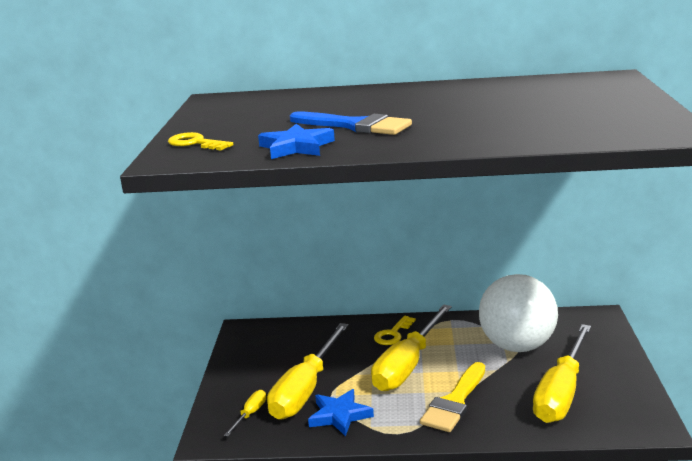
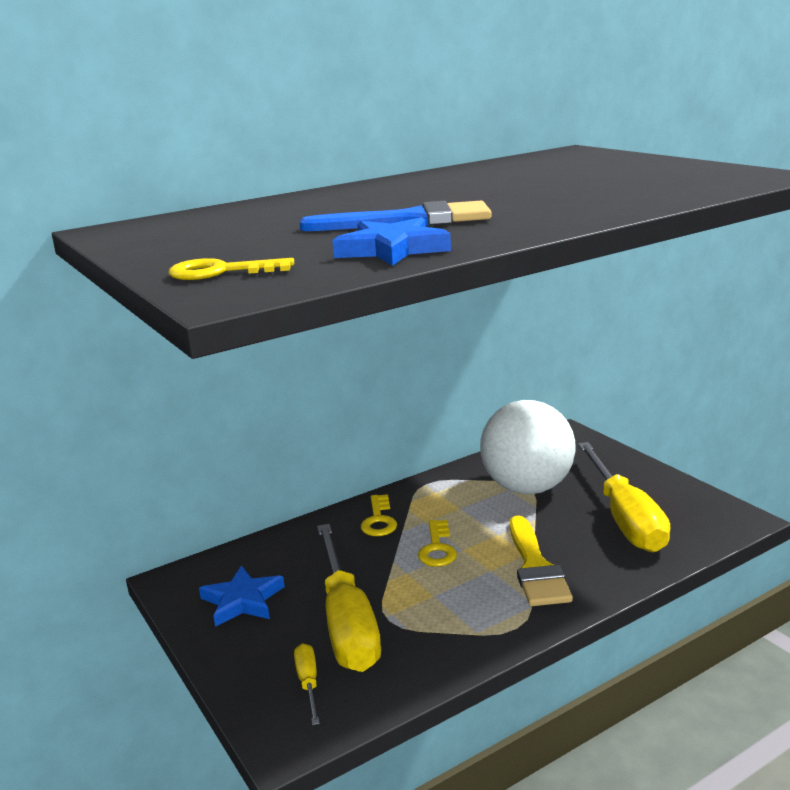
camera: 35 degrees left, 0 degrees up
(339, 415) = (426, 635): blue star -> blue star (242, 600)
(407, 365) = (437, 548): yellow screwdriver -> yellow key

